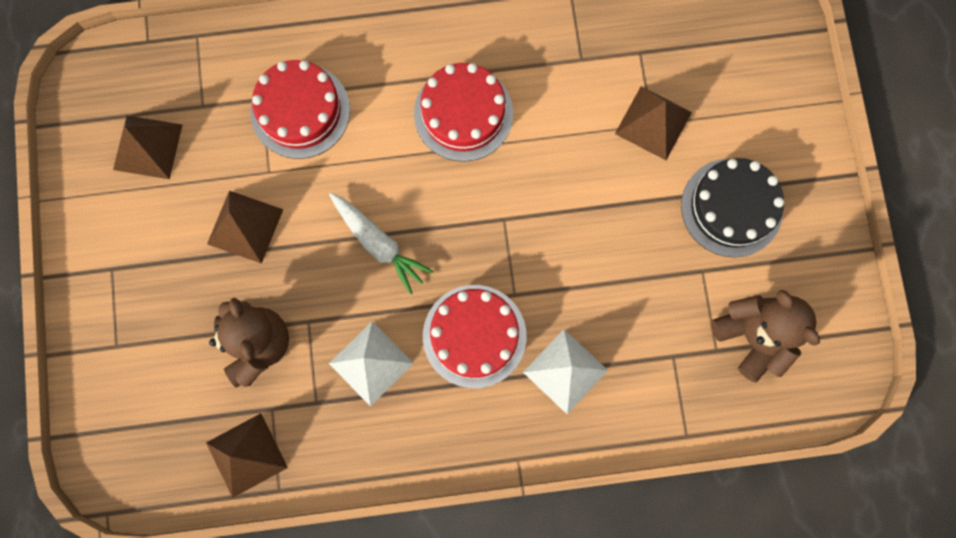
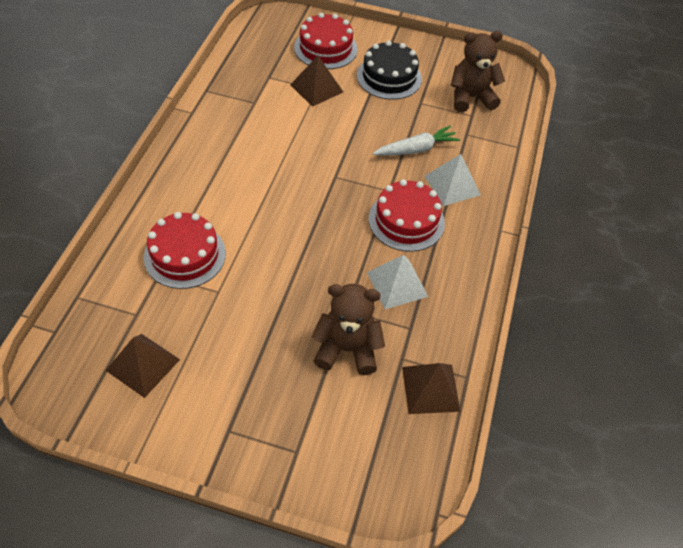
camera: 70 degrees left, 25 degrees down
(245, 226) = (251, 322): brown pyramid -> none
(379, 244) = (313, 247): white carrot -> white carrot (416, 149)
(463, 113) = (250, 169): red cake -> red cake (325, 48)

